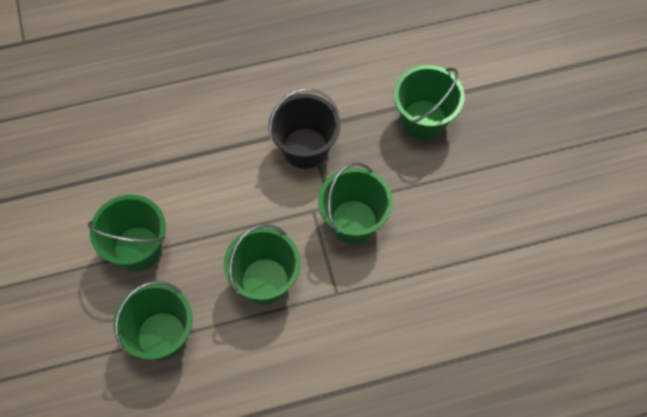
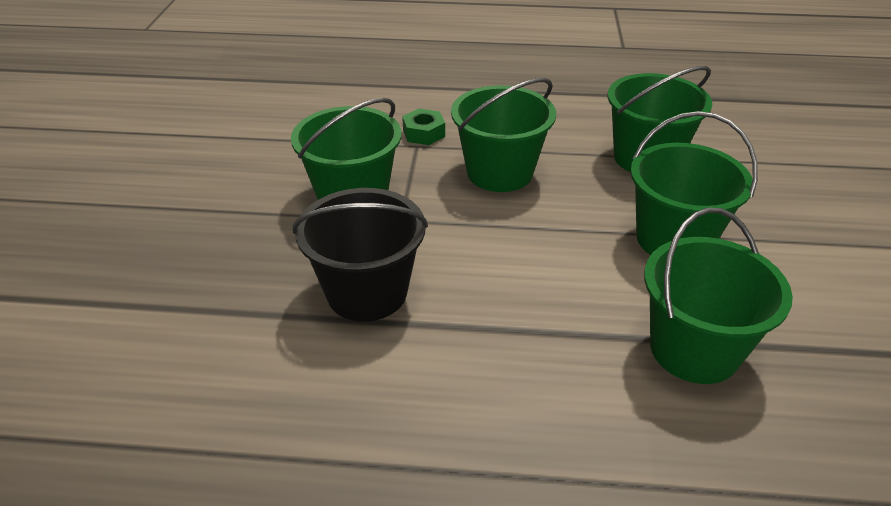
camera: 160 degrees left, 25 degrees down
(338, 311) = (424, 133): none -> green nut
(424, 120) = (155, 279): green bucket -> green bucket (694, 349)

